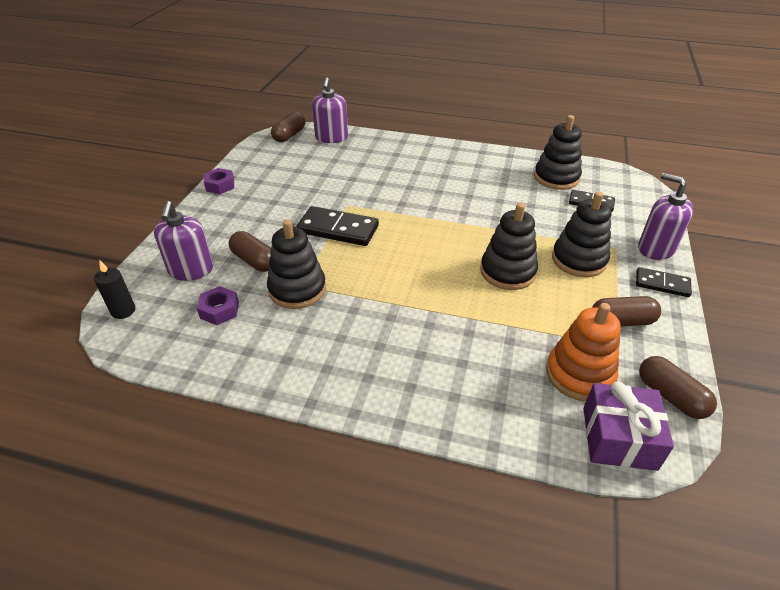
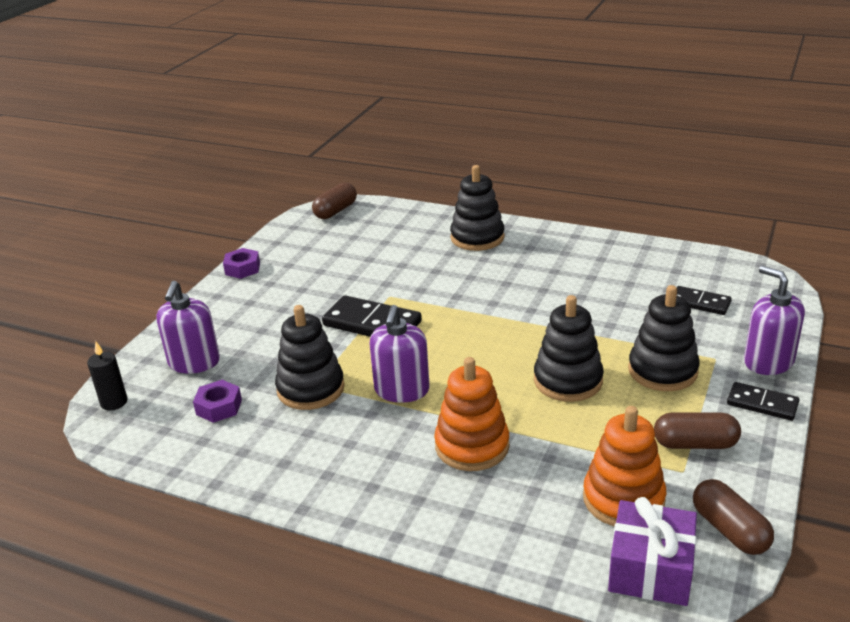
camera: 10 degrees right, 10 degrees down
(254, 261) = (267, 355): brown capsule -> none
(331, 138) = (387, 215): purple soap dispenser -> purple soap dispenser (401, 390)
(444, 334) = (472, 446): none -> orange stacking toy
(556, 178) = (663, 271): black stacking toy -> black stacking toy (477, 238)

